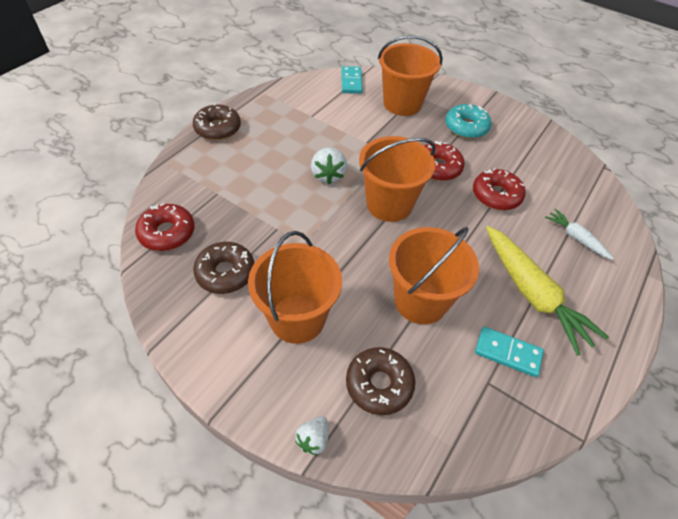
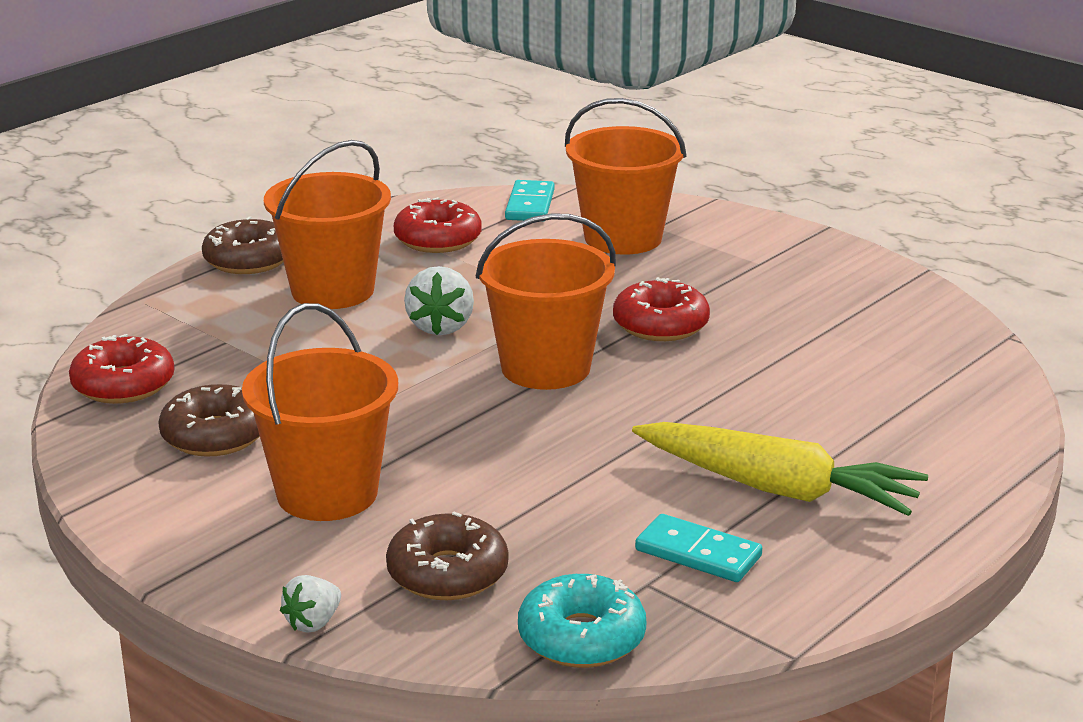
camera: 10 degrees right, 25 degrees down
(420, 301) = (560, 485): orange bucket -> orange bucket (332, 290)
(466, 127) = (742, 274): turquoise donut -> turquoise donut (581, 637)
(496, 195) = (763, 365): red donut -> red donut (438, 239)
(532, 294) = (777, 489): yellow carrot -> yellow carrot turned 45 degrees counterclockwise
(576, 238) = (900, 425): white carrot -> none

